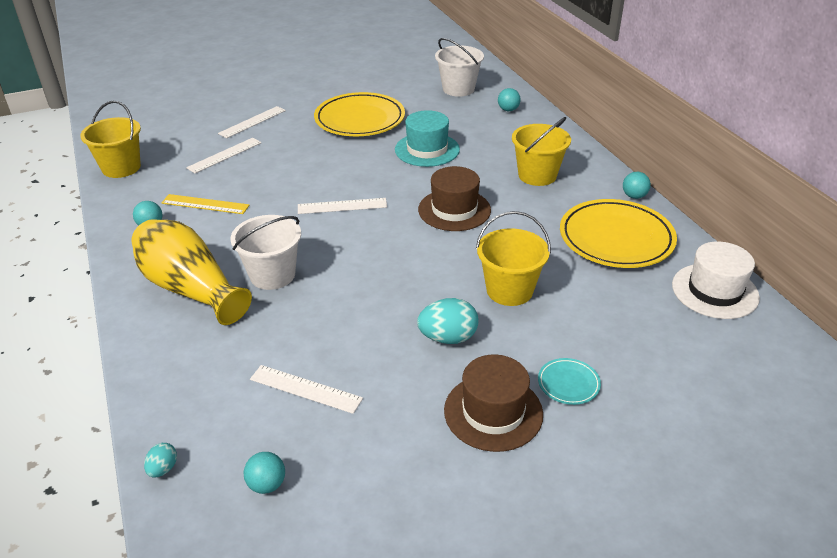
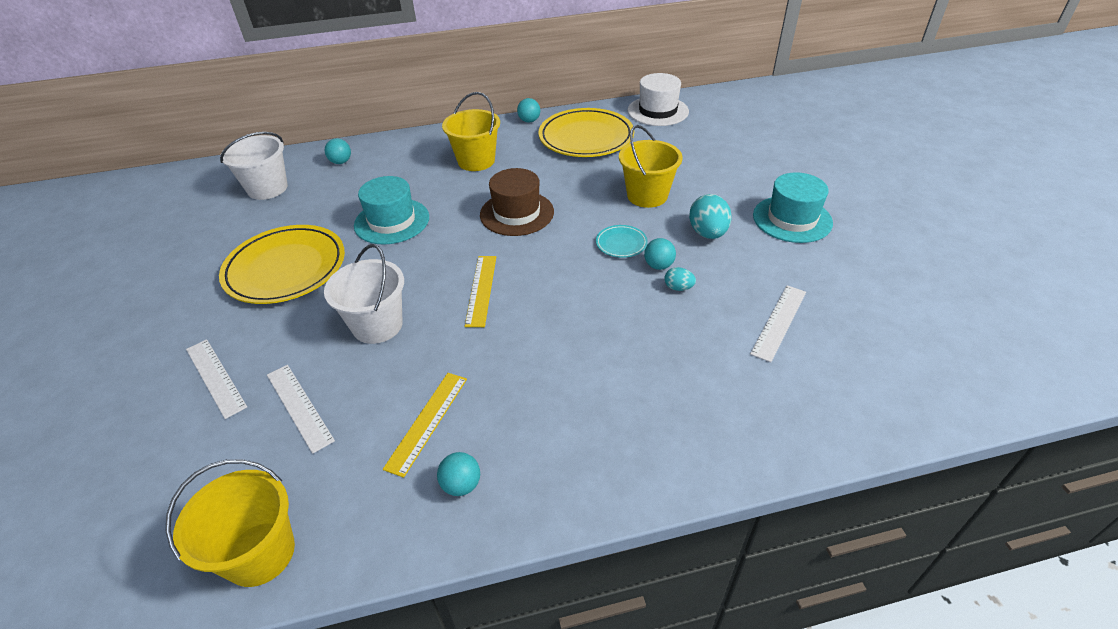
camera: 80 degrees left, 5 degrees up
(163, 469) = (900, 424): turquoise egg -> turquoise egg (678, 288)
(191, 289) = (617, 423): yellow vase -> none
(267, 484) = (897, 347): turquoise ball -> turquoise ball (658, 265)
(272, 275) = (601, 348): white bucket -> white bucket (377, 325)
(342, 206) = (481, 290): white ruler -> yellow ruler
(493, 412) = (792, 219): brown hat -> turquoise hat
(568, 383) = (758, 182): turquoise plate -> turquoise plate (621, 243)

